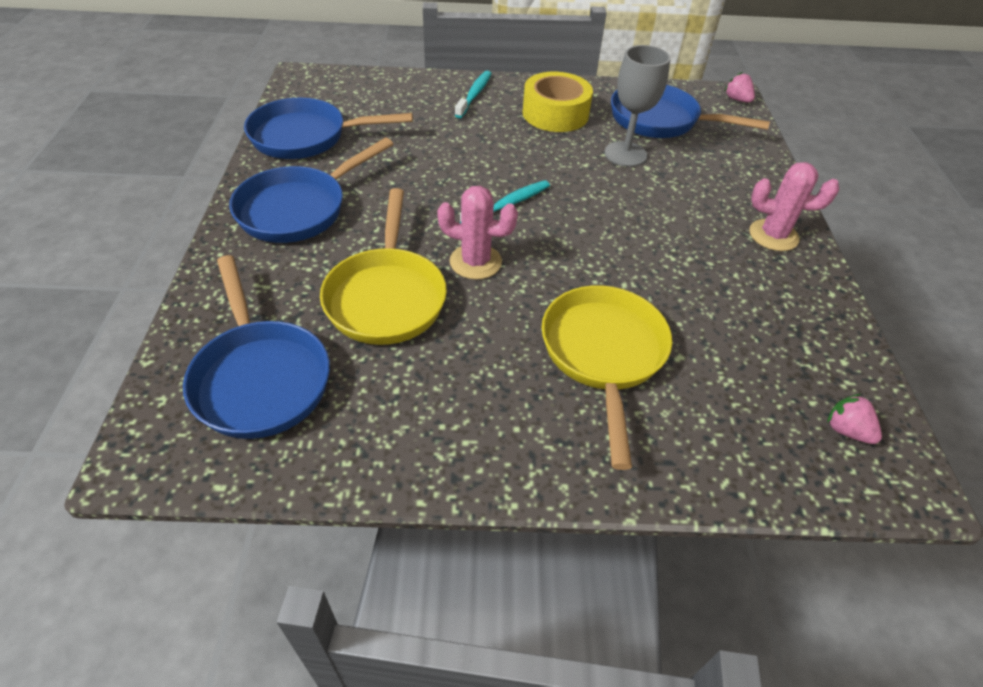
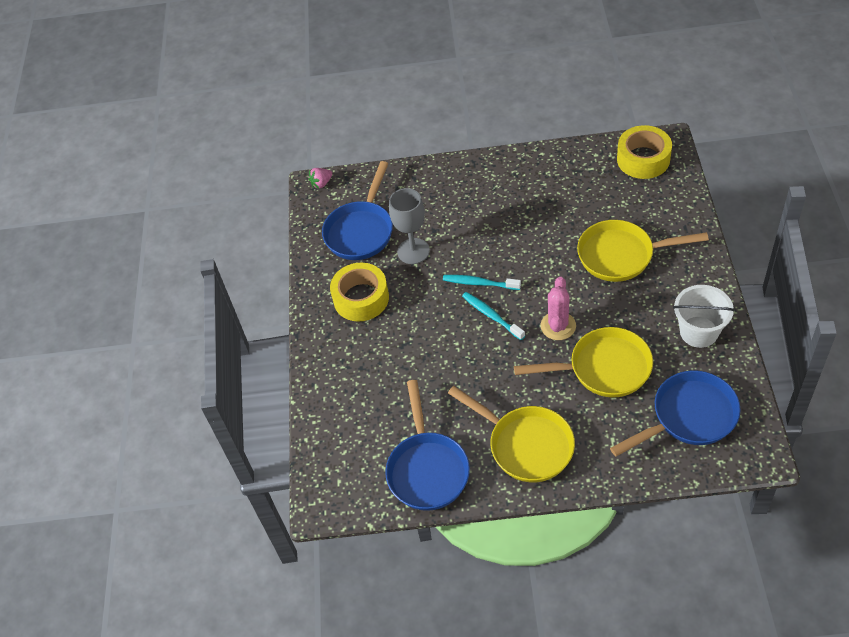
camera: 85 degrees left, 5 degrees up
(299, 208) = (525, 445): blue pan -> yellow pan
(418, 428) = (699, 332): none -> white bucket
(474, 95) = (338, 358): turquoise toothbrush -> turquoise toothbrush (479, 283)
(773, 235) = (493, 175): pink cactus -> none
(846, 430) = (643, 159): pink strawberry -> yellow tape

